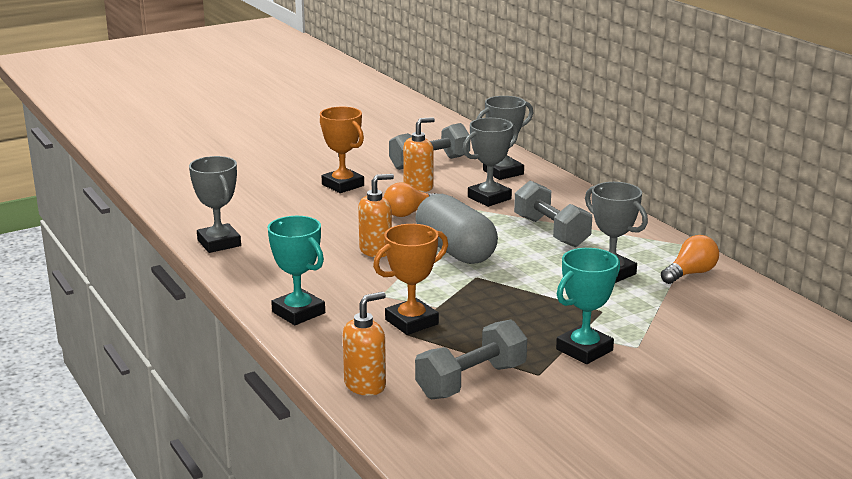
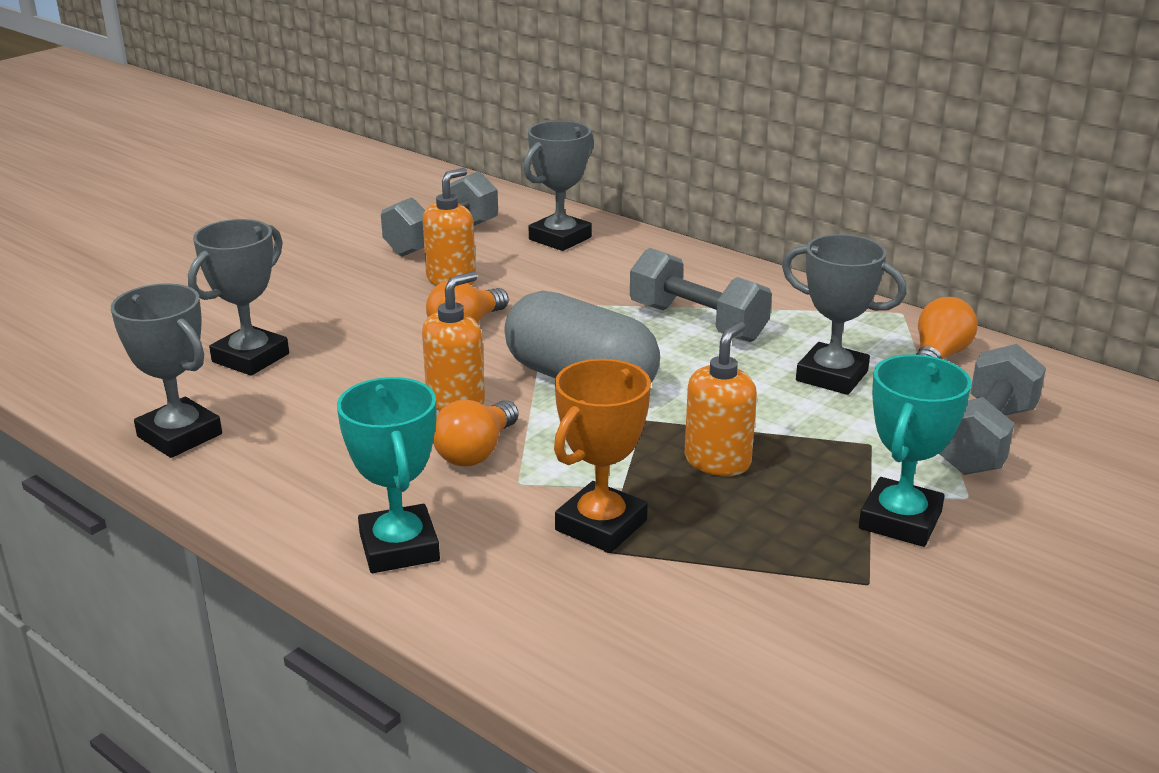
camera: 20 degrees left, 5 degrees up
(298, 312) = (399, 547): turquoise trophy -> turquoise trophy turned 45 degrees clockwise
(343, 185) = (331, 295): orange trophy -> none
(365, 385) = (609, 675): orange soap dispenser -> orange soap dispenser (717, 461)
(369, 276) = (476, 452): none -> orange light bulb
(471, 381) = (776, 623): grey dumbbell -> grey dumbbell (984, 439)
(489, 198) = (569, 282): grey trophy -> grey trophy (250, 358)

